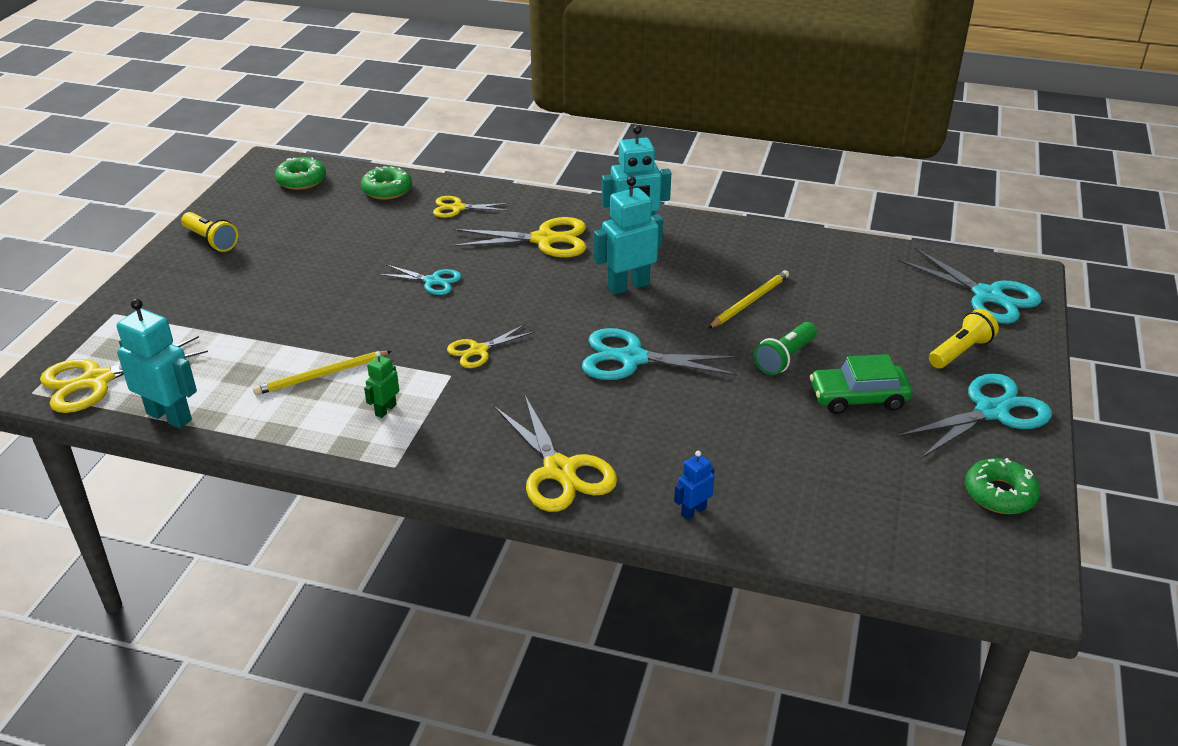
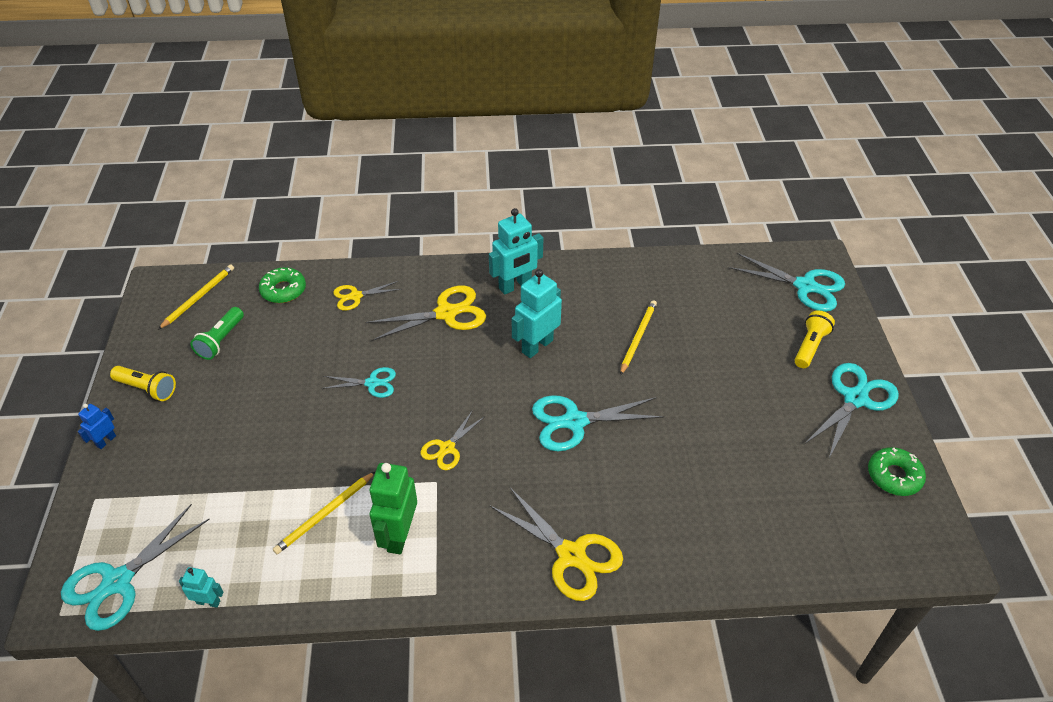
camera: 20 degrees left, 10 degrees up
(97, 381) = (118, 582): yellow scissors -> turquoise scissors
(169, 416) = (208, 602): turquoise robot -> turquoise robot, size x0.52
(301, 180) = (199, 297): green donut -> yellow pencil
(385, 410) = (399, 535): green robot -> green robot, size x1.92
(693, 511) = (690, 563): blue robot -> blue robot (106, 441)
(785, 358) = (689, 388): green flashlight -> green flashlight (221, 340)
(858, 398) = (759, 412): green car -> none

